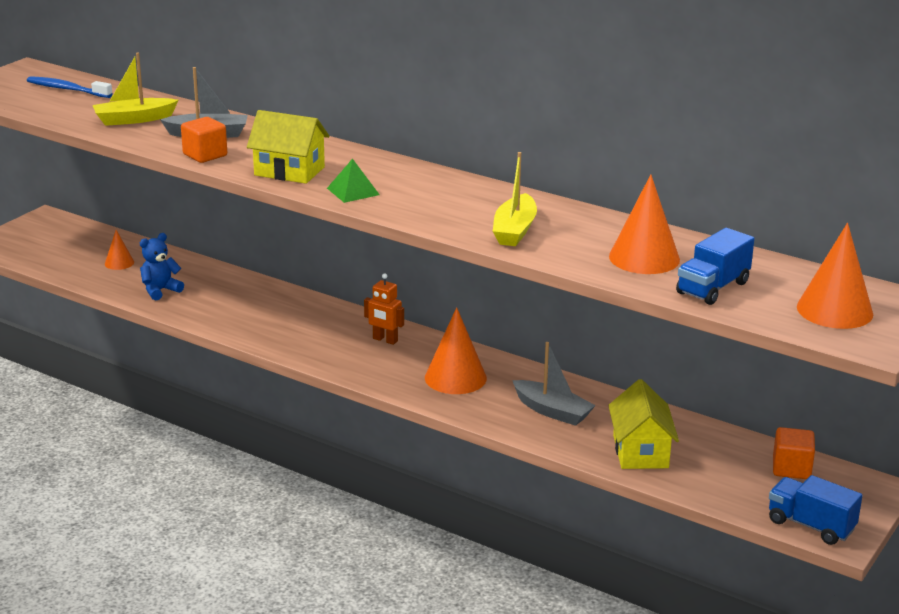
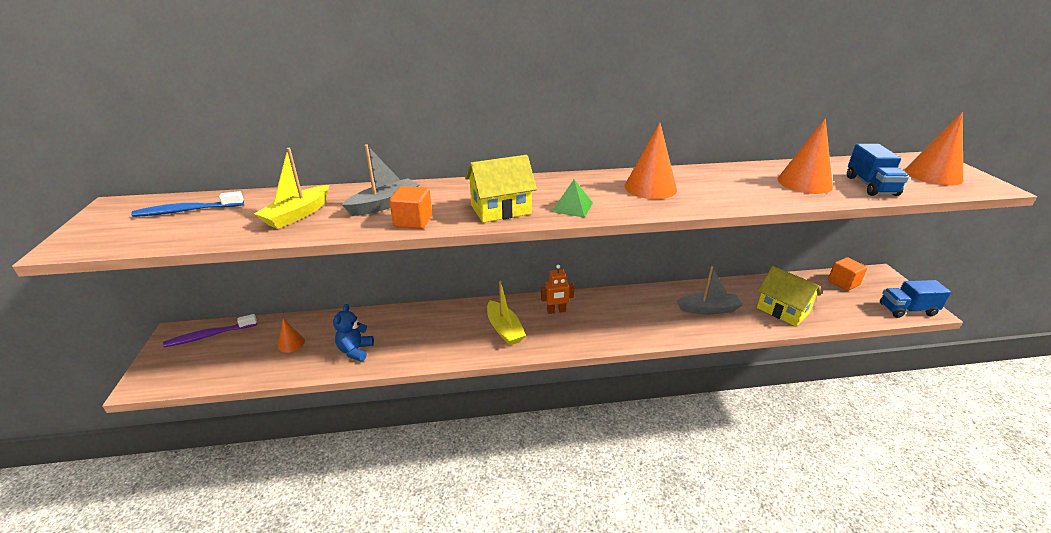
camera: 40 degrees left, 5 degrees up
(68, 230) = (209, 335): none -> purple toothbrush
(455, 378) = (632, 315): orange cone -> orange cone (650, 187)
(514, 230) = (714, 194): yellow boat -> yellow boat (504, 329)

